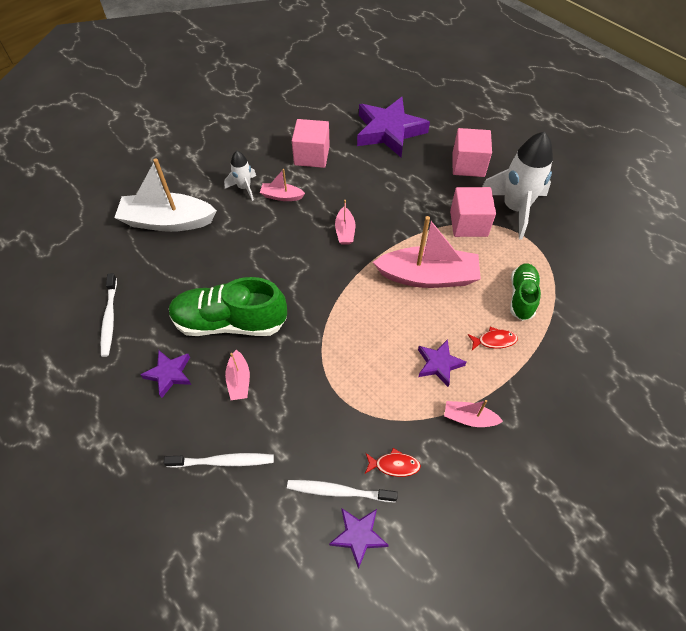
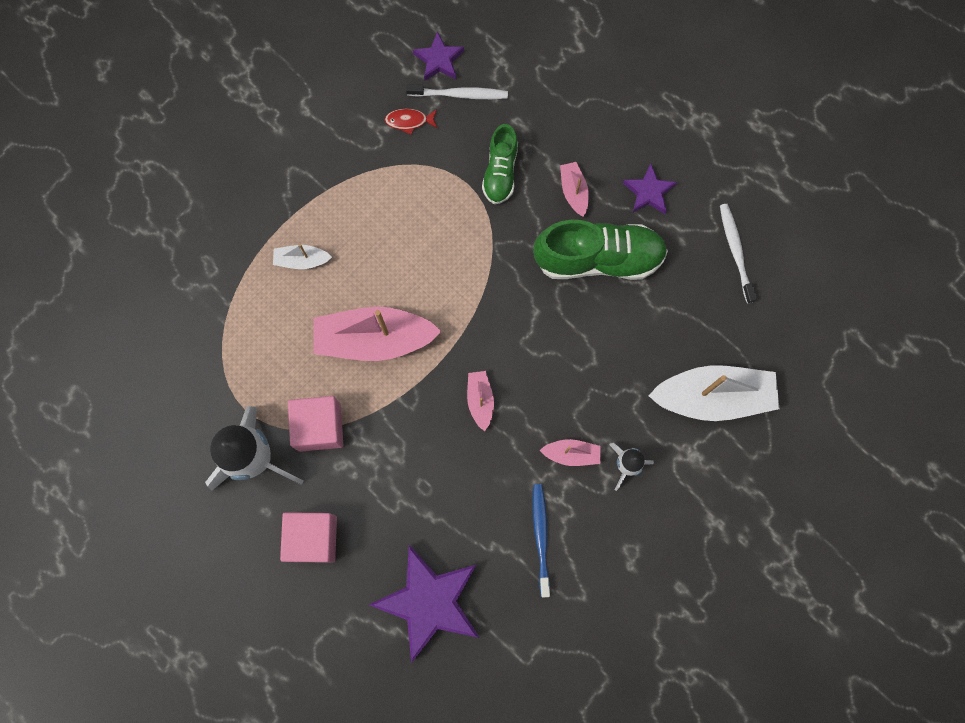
camera: 175 degrees right, 20 degrees up
(223, 461) = (572, 111): white toothbrush -> none
(312, 156) = (541, 537): pink cube -> blue toothbrush
(439, 364) = (364, 227): purple star -> none
(469, 418) = (335, 171): pink boat -> none
(494, 340) = (302, 260): red fish -> white boat
(522, 297) = (264, 320): green shoe -> green shoe (500, 172)

